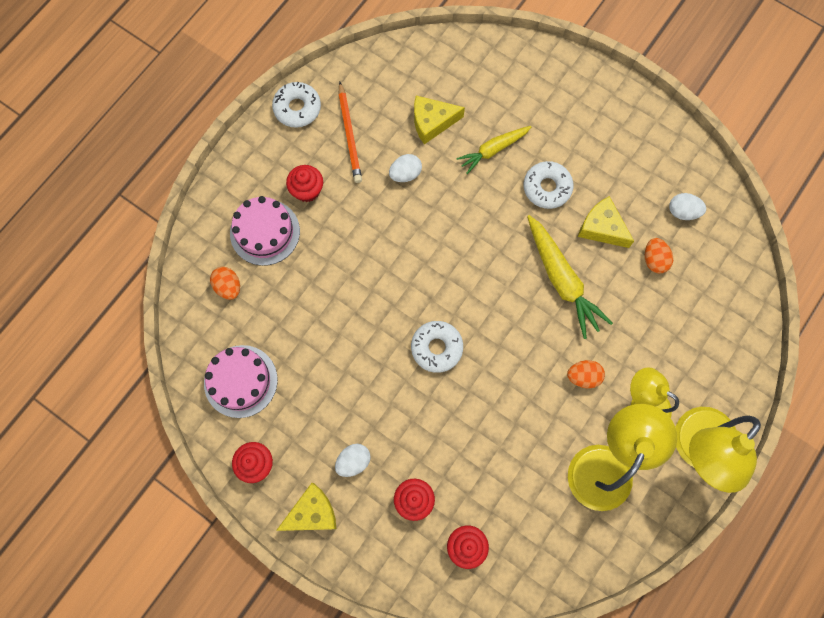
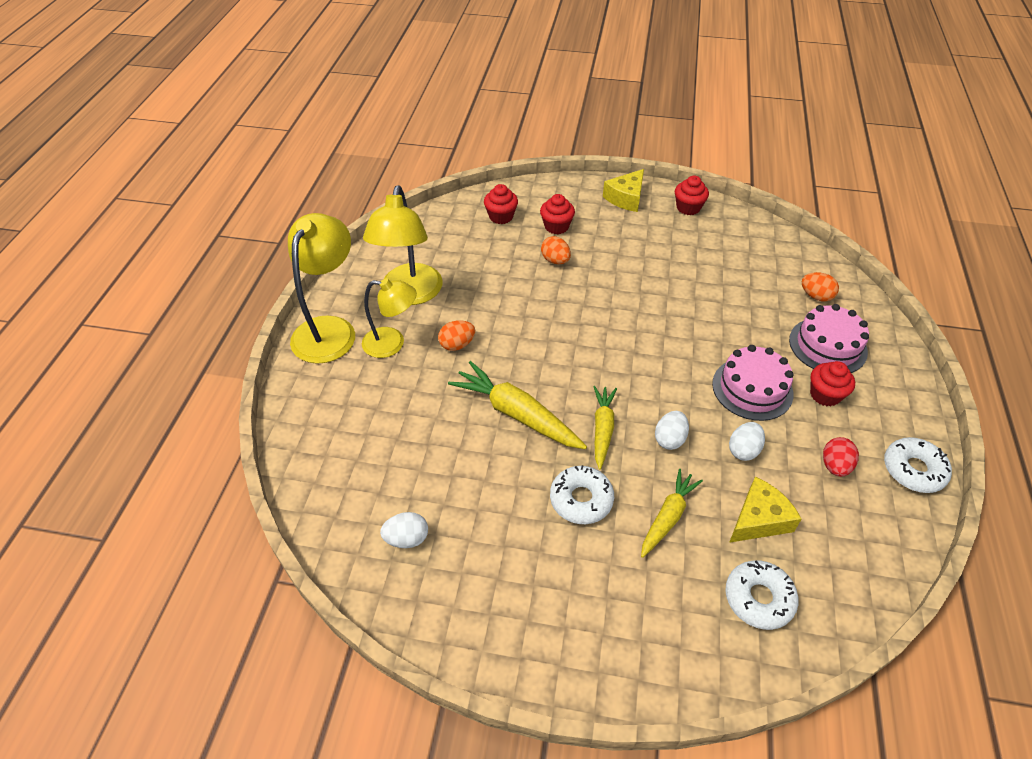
camera: 155 degrees right, 25 degrees down
(240, 381) = (744, 245): pink cake -> pink cake (752, 388)
(349, 134) = (835, 466): orange pencil -> red egg
(353, 461) = (618, 231): white egg -> white egg (669, 439)
(436, 348) = (603, 318): white donut -> white donut (758, 598)
(500, 237) = (602, 429): none -> yellow carrot
(601, 227) = (497, 481): yellow cheese -> none
(654, 260) = (423, 471): orange egg -> orange egg (555, 260)

